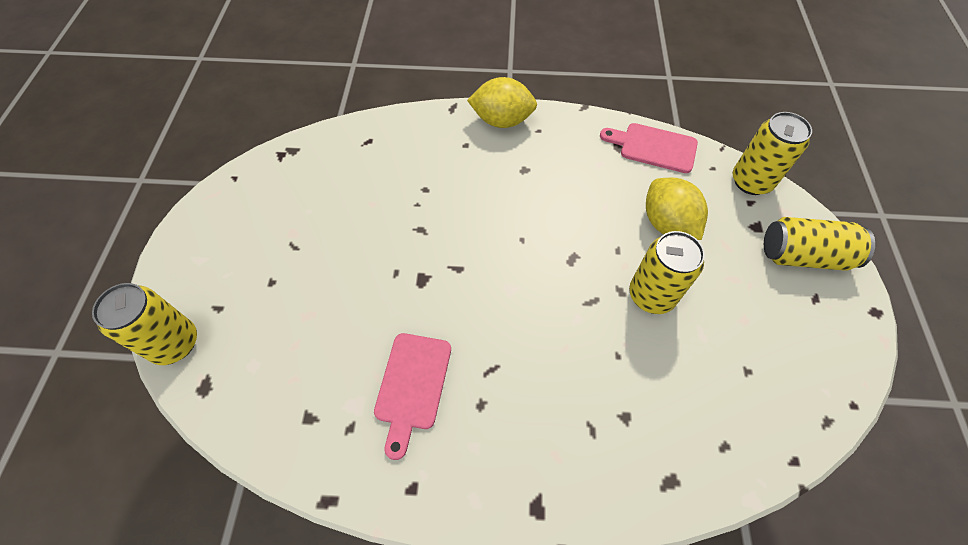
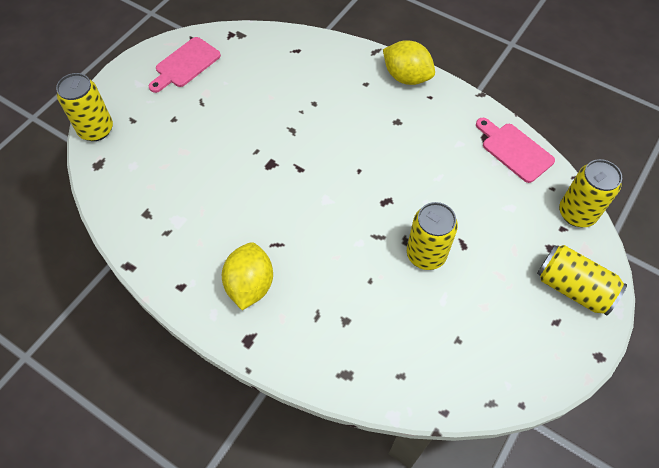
camera: 30 degrees right, 0 degrees up
(412, 386) = (220, 227): pink cutting board -> pink cutting board (185, 64)
(667, 224) = (479, 212): yellow lemon -> yellow lemon (250, 285)

